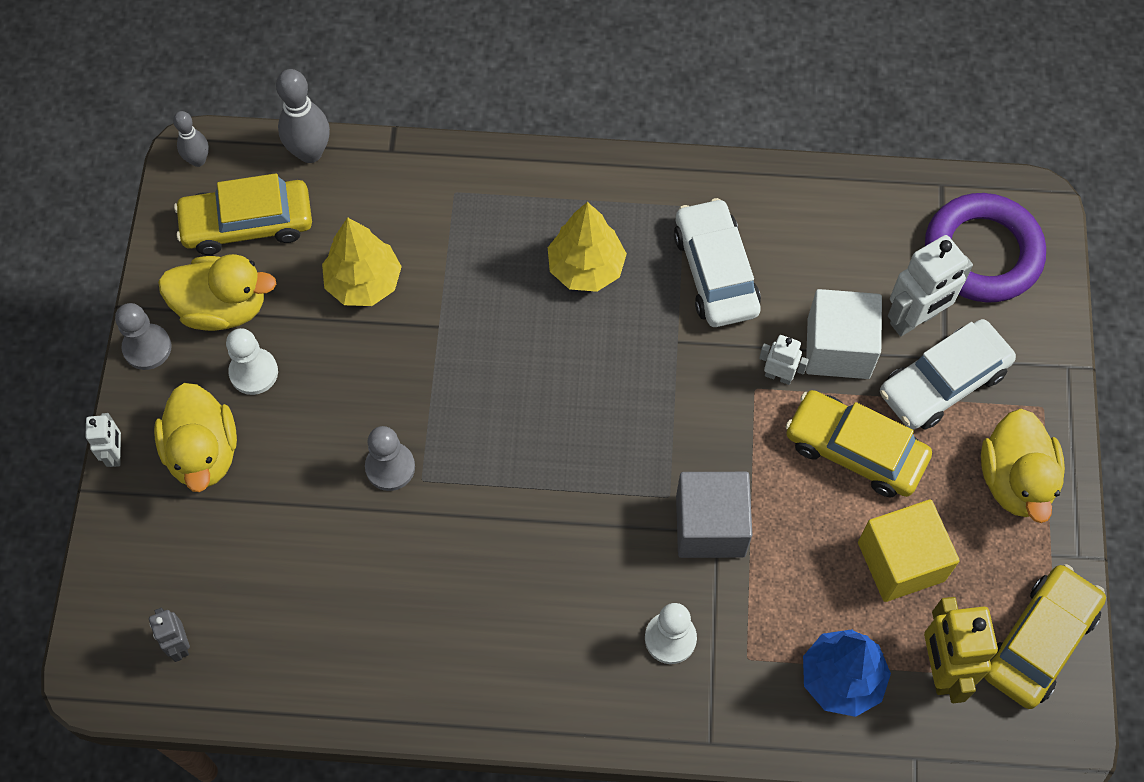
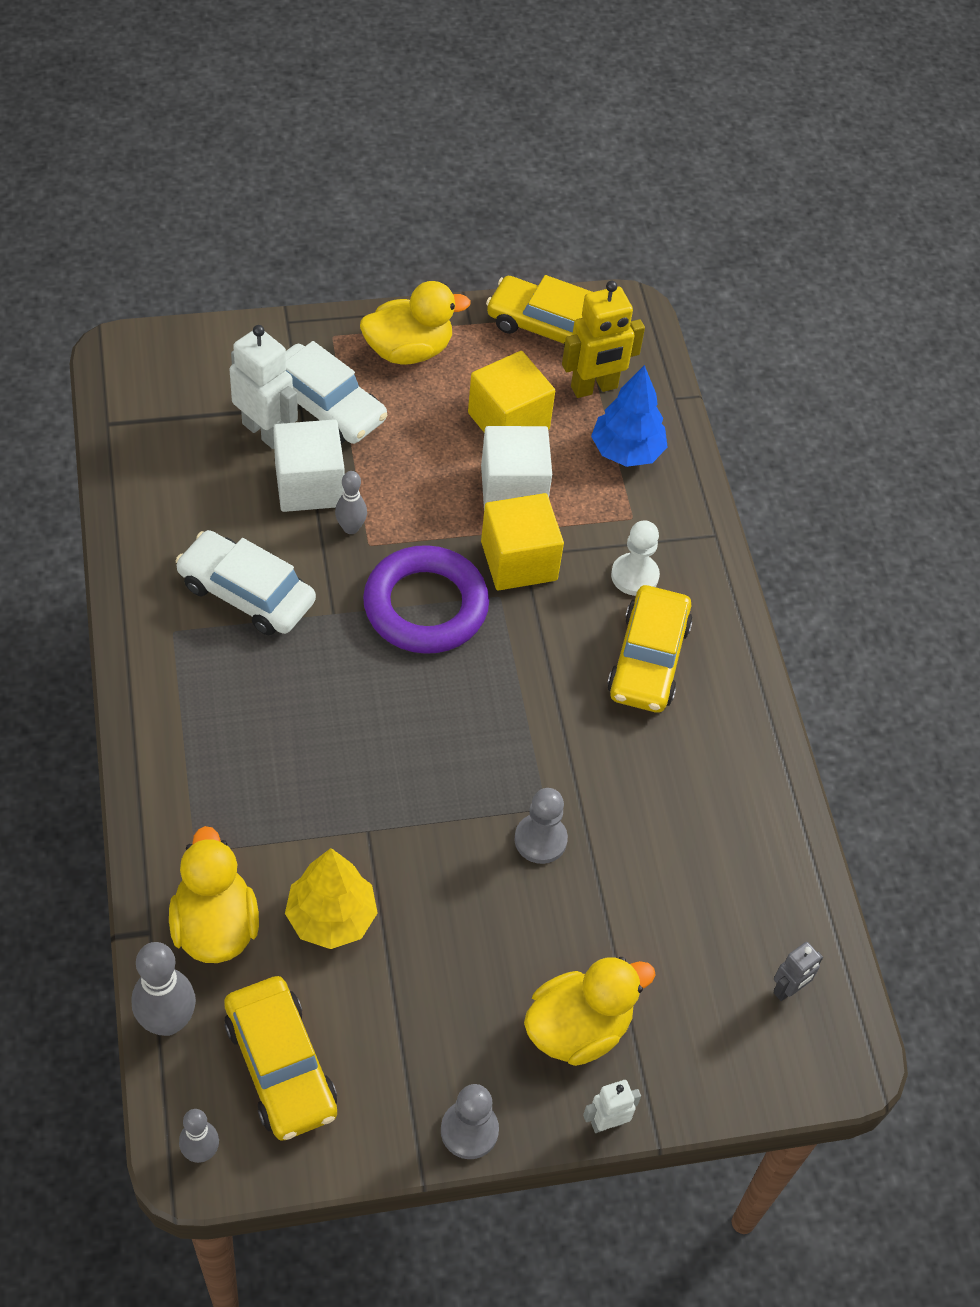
camera: 110 degrees left, 10 degrees down
(222, 307) = (397, 1061): yellow duck -> yellow duck (215, 926)
(254, 372) = (469, 1003): white pawn -> none
(586, 268) = (266, 706): yellow tree -> none
(710, 526) = (519, 561): grey cube -> yellow cube
(715, 272) = (246, 593): white car -> white car turned 60 degrees clockwise
(778, 376) = (351, 528): white robot -> grey bowling pin
(805, 543) = (513, 489): none -> white cube
(855, 450) = (412, 463): yellow car -> yellow car (648, 659)
(982, 253) = (180, 387): purple ring -> purple ring (425, 606)

